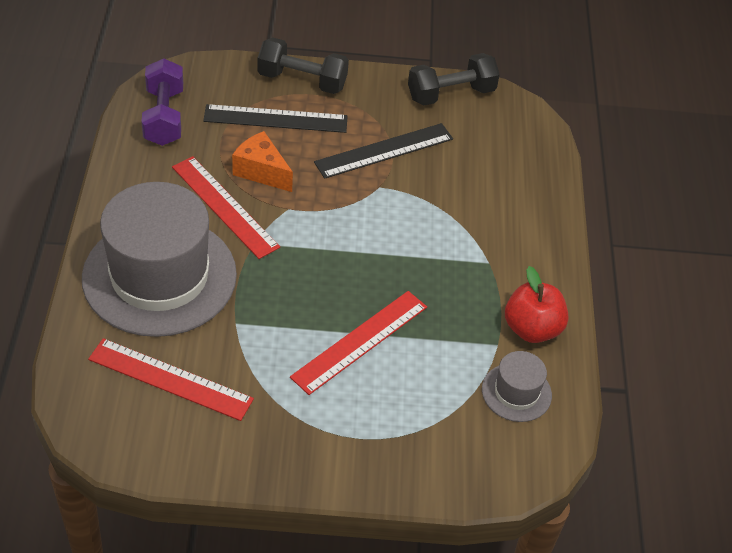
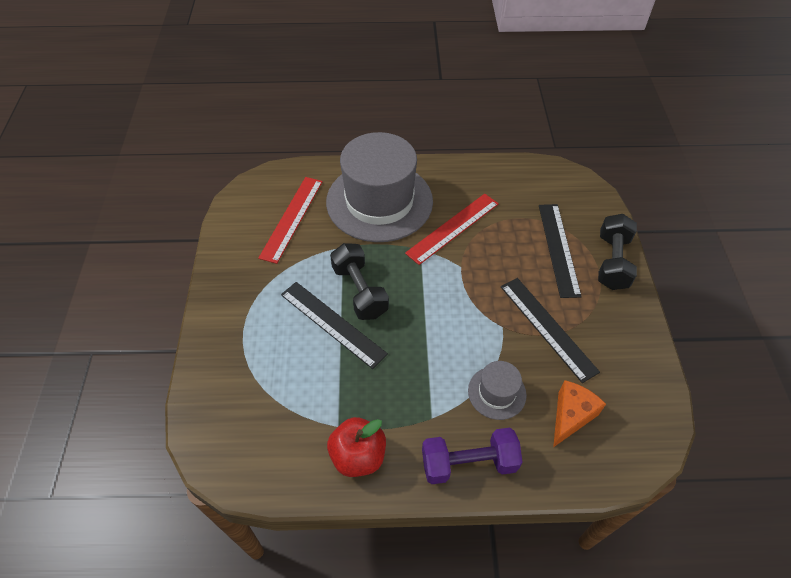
camera: 90 degrees right, 5 degrees up
(164, 117) = (535, 183): purple dumbbell -> purple dumbbell (468, 463)
(261, 171) = (495, 245): orange cheese -> orange cheese (570, 416)
(360, 341) = (332, 323): red ruler -> black ruler
(451, 94) = (645, 379): black dumbbell -> black dumbbell (359, 291)
(516, 392) = (287, 442): grey hat -> grey hat (497, 392)

